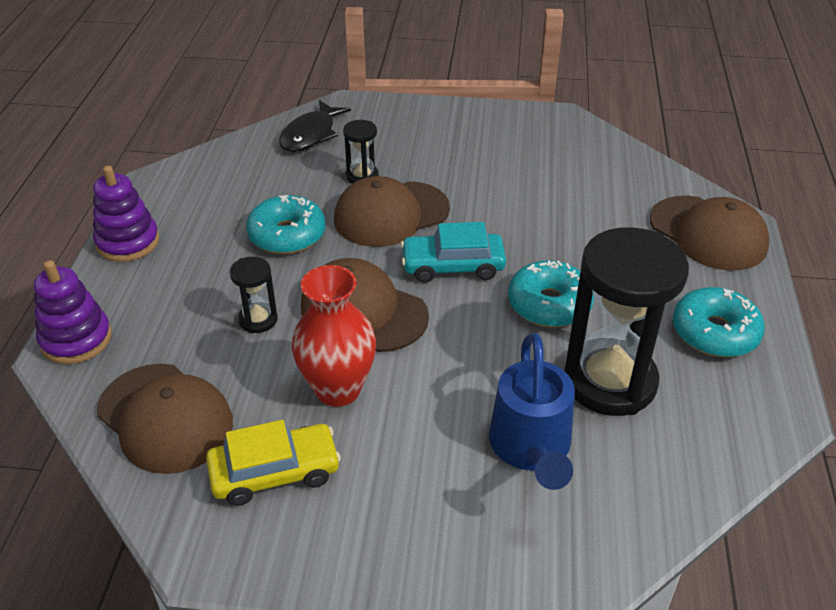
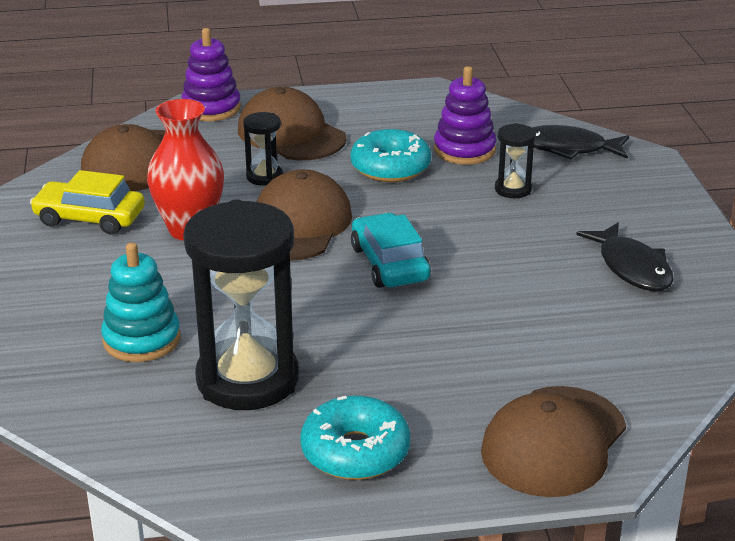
camera: 75 degrees right, 10 degrees down
(128, 242) = (340, 99): purple stacking toy -> purple stacking toy (464, 150)
(275, 472) = (90, 218): yellow car -> yellow car turned 135 degrees clockwise
(391, 214) = (457, 216): brown cap -> brown cap (291, 134)
(501, 149) = (632, 267): none -> black fish
(531, 449) = (141, 339): blue watering can -> turquoise stacking toy
(549, 304) = (354, 330): turquoise donut -> none

